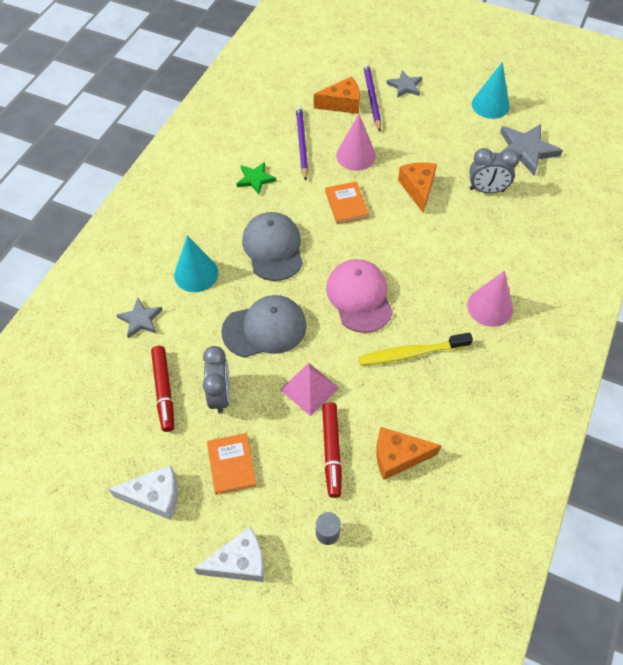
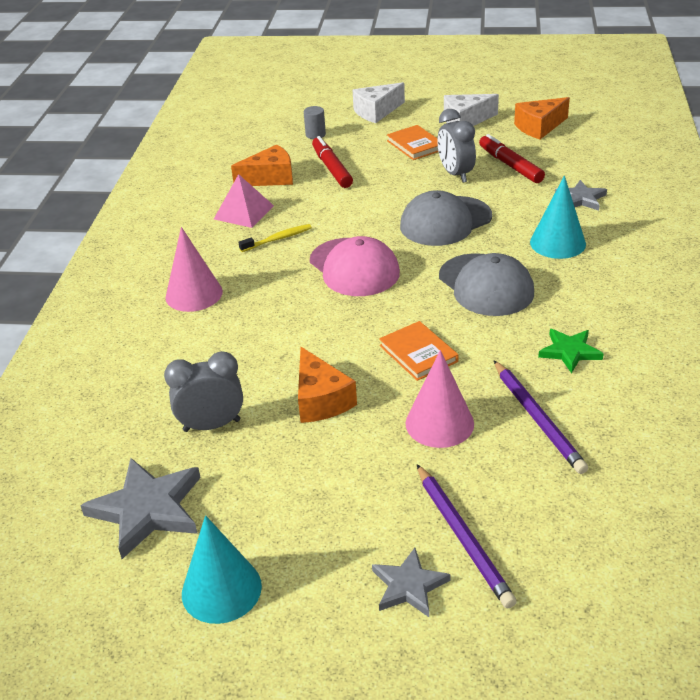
camera: 165 degrees right, 20 degrees down
(309, 388) = (373, 195): pink pyramid -> pink pyramid (244, 212)
(342, 104) = (513, 510): orange cheese -> orange cheese (539, 127)
(411, 353) = (277, 239): yellow toothbrush -> yellow toothbrush, size x0.60

